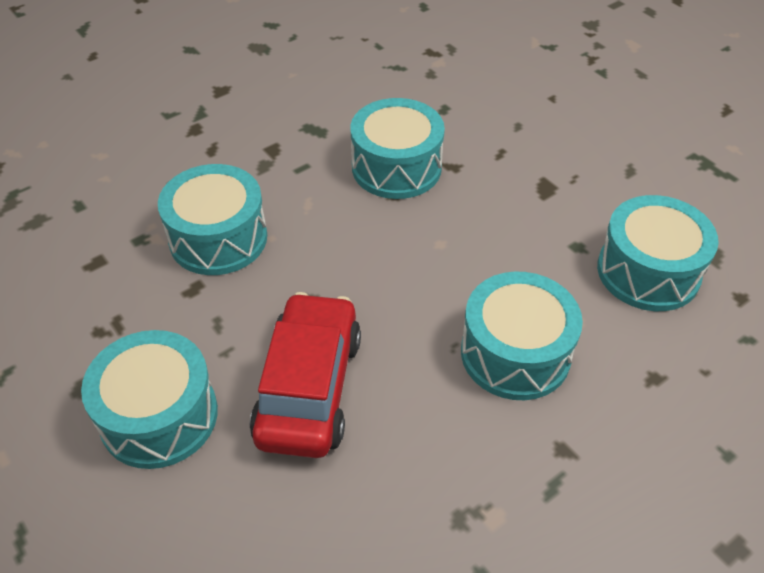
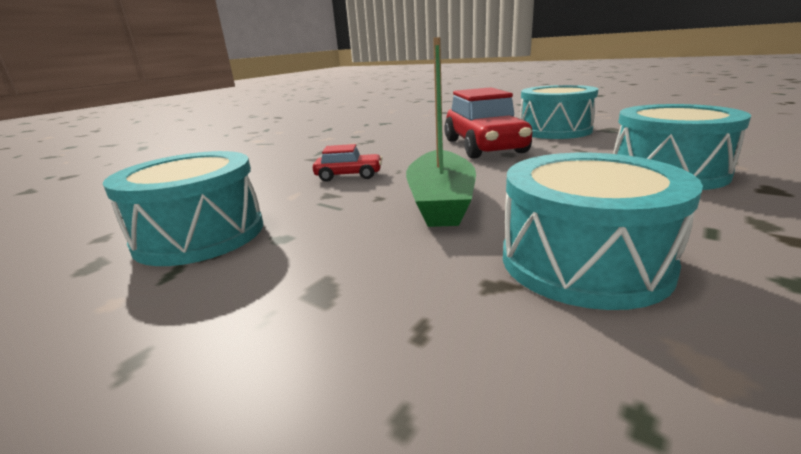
camera: 165 degrees right, 25 degrees down
(440, 257) = (441, 201): none -> green boat
(515, 353) = (349, 175): turquoise drum -> red car

